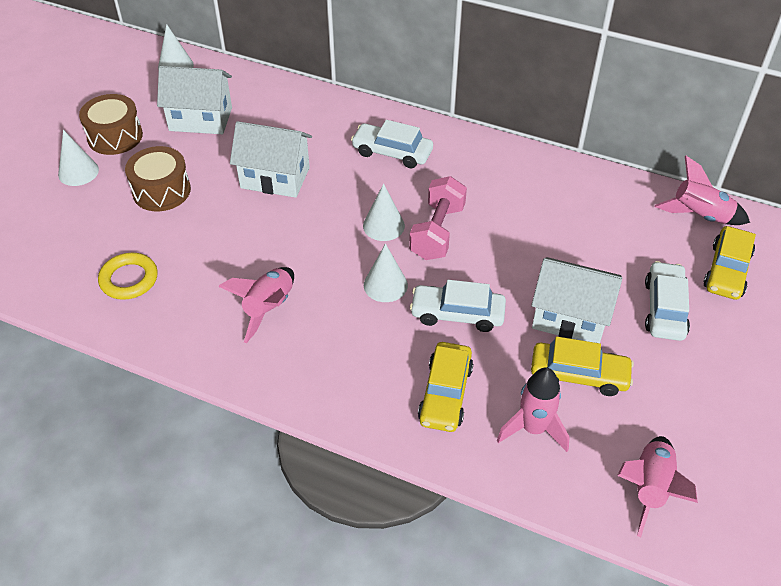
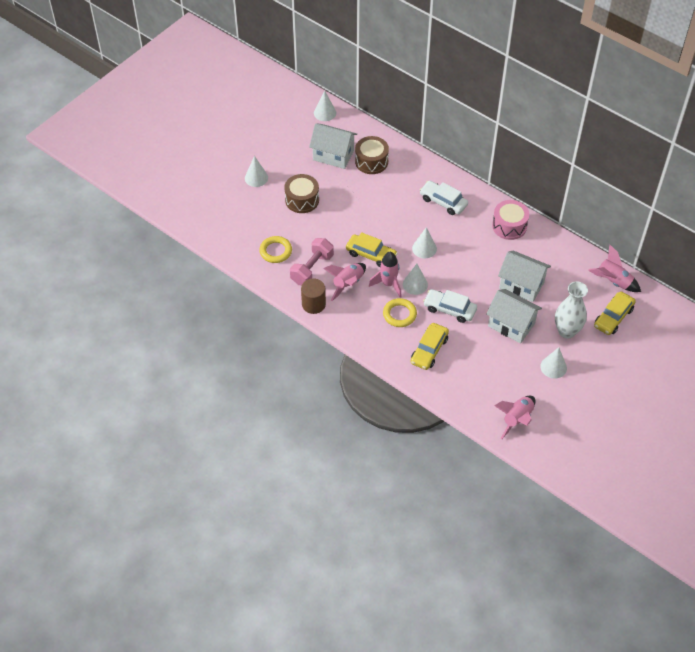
camera: 15 degrees right, 5 degrees up
(115, 136) = (280, 157): brown drum -> brown drum (371, 161)
(214, 356) = (313, 304): none -> brown cylinder
(275, 178) = (369, 205): white house -> white house (521, 285)
(373, 341) = (399, 314): none -> yellow ring
(437, 232) = (454, 259): pink dumbbell -> pink dumbbell (312, 269)
(506, 167) = (509, 226): none -> pink drum
(533, 429) = (469, 378): pink rocket -> pink rocket (388, 284)
(579, 375) = (503, 356): yellow car -> yellow car (371, 254)
(664, 308) = (566, 331): white car -> white vase
(670, 374) = (553, 367): none -> white cone

